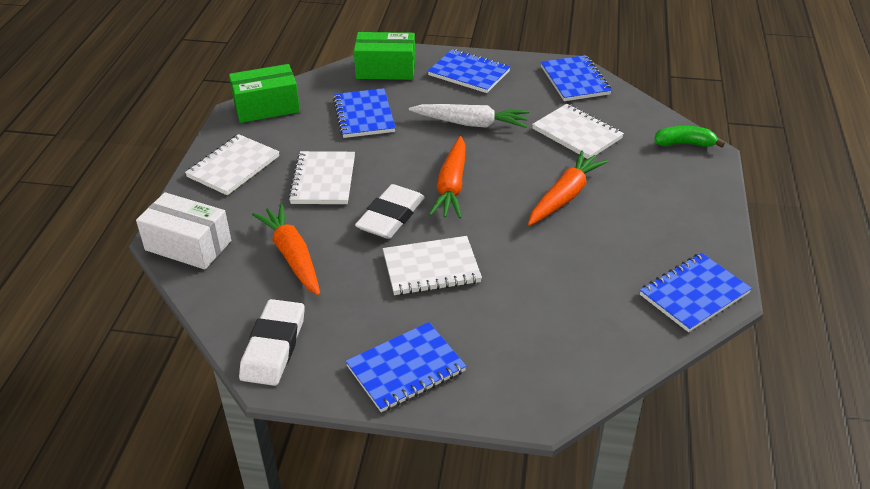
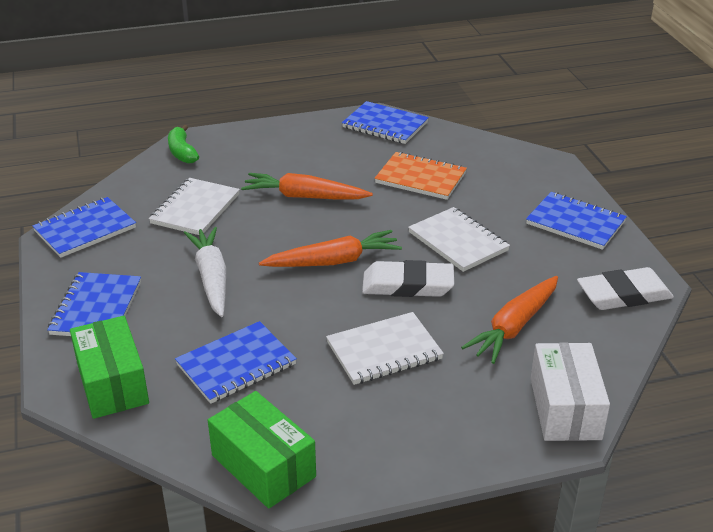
camera: 115 degrees left, 5 degrees down
(233, 167) = (411, 437): white notebook -> none
(560, 283) = (420, 178): none -> orange notebook

